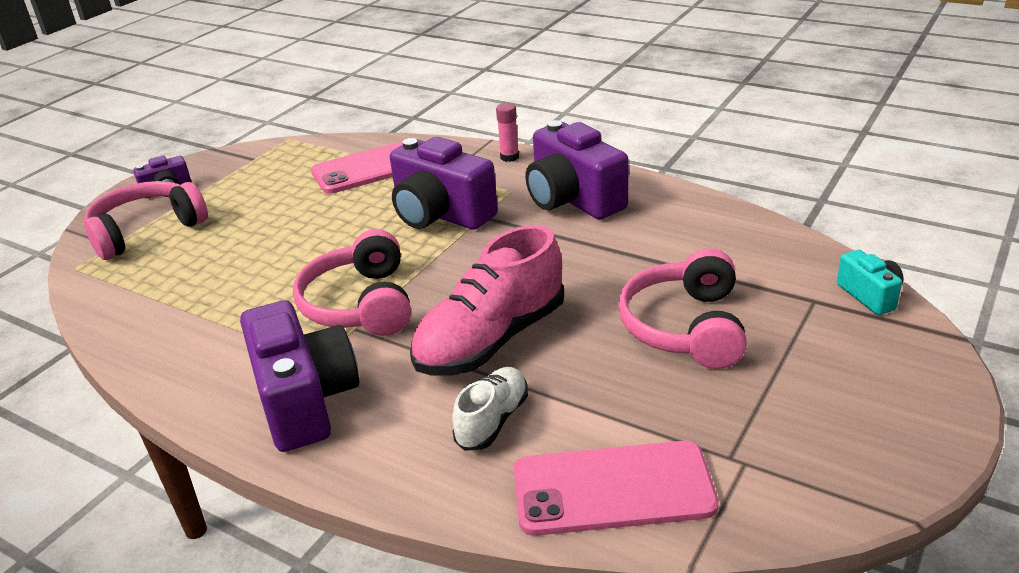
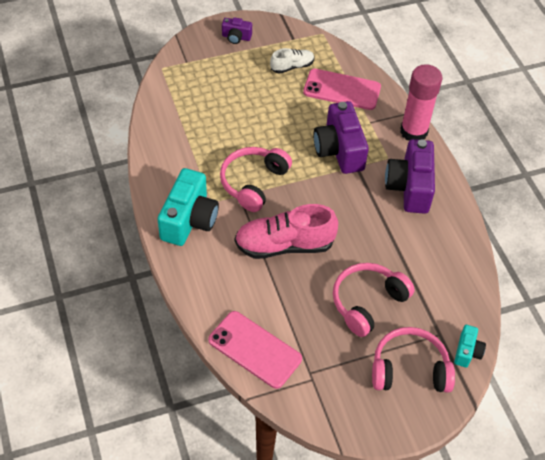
camera: 35 degrees right, 20 degrees up
(146, 231) = (206, 62): pink headphones -> pink headphones (409, 369)
(305, 400) = (189, 220): purple camera -> turquoise camera
(492, 420) = (245, 285): white shoe -> white shoe (292, 66)
(509, 157) = (413, 132): pink glue stick -> pink glue stick, size x2.26

